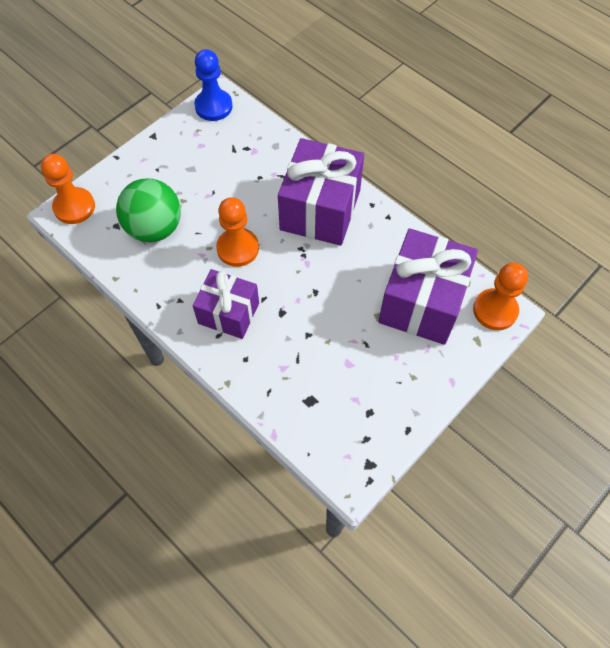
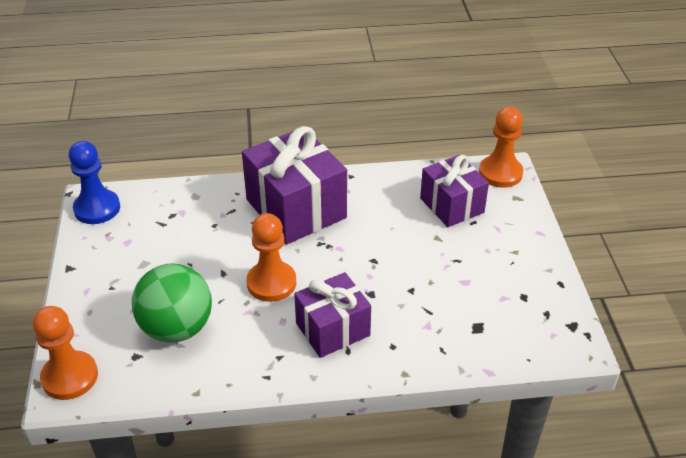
camera: 50 degrees left, 20 degrees down
(422, 302) = (452, 205): purple gift -> purple gift, size x0.63

